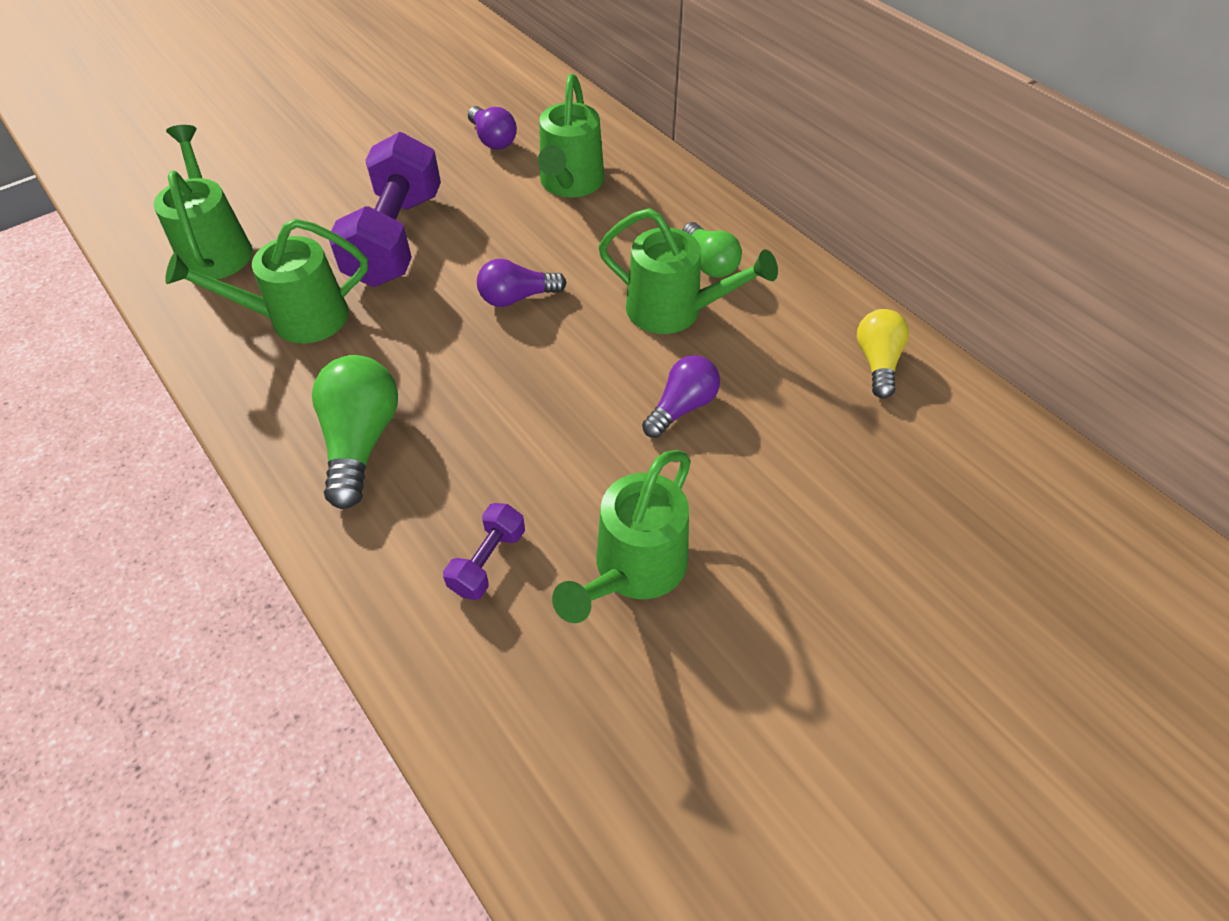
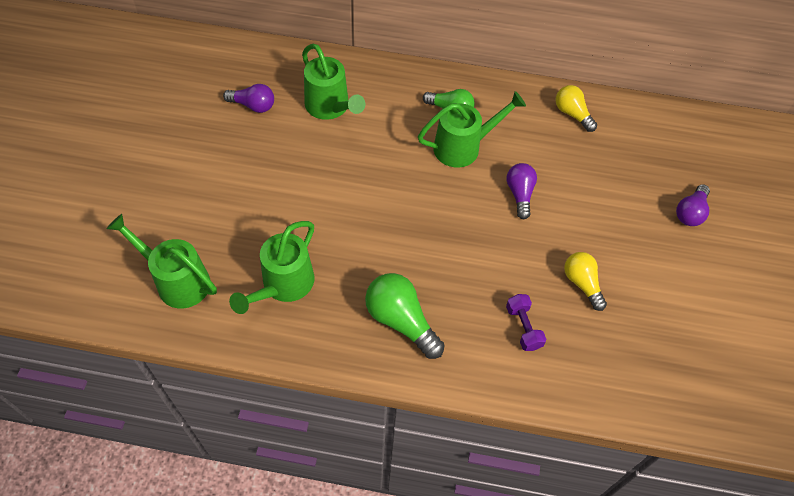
camera: 45 degrees left, 5 degrees up
(396, 238) = (276, 202): purple dumbbell -> none
(517, 297) = (382, 192): purple light bulb -> purple light bulb (690, 212)
(633, 571) = (582, 283): green watering can -> yellow light bulb

